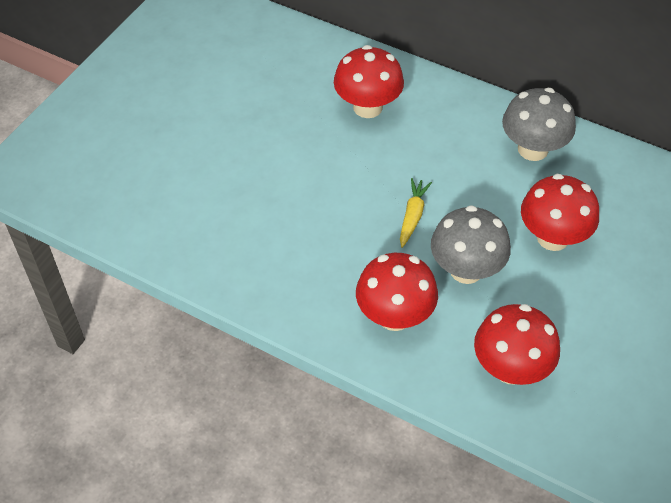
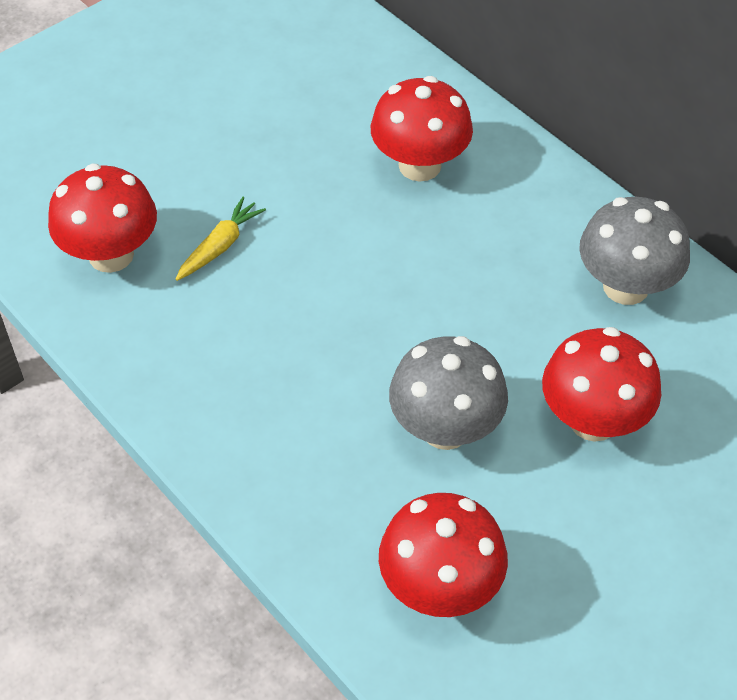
camera: 20 degrees right, 0 degrees up
(394, 316) = (314, 462): red mushroom -> red mushroom (111, 255)
(412, 216) = (408, 331): yellow carrot -> yellow carrot (220, 246)

